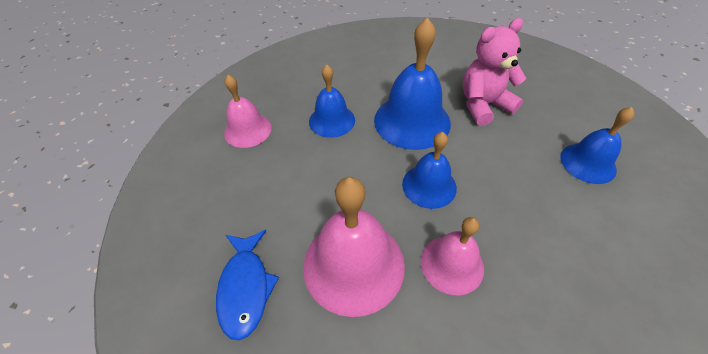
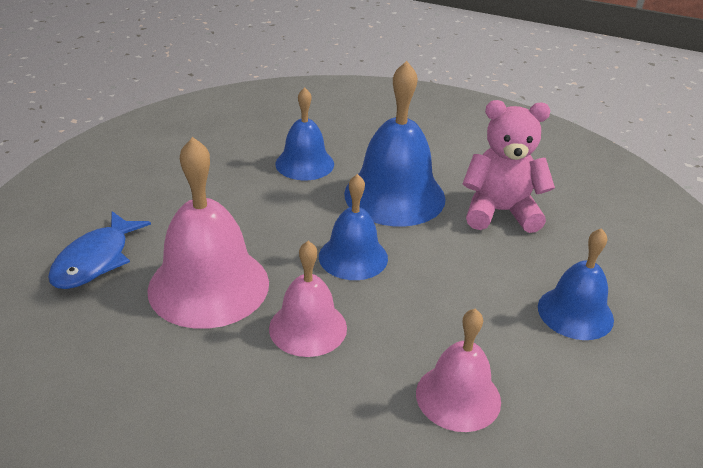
camera: 25 degrees right, 15 degrees down
(248, 130) = (210, 142): pink bell -> pink bell (458, 397)

